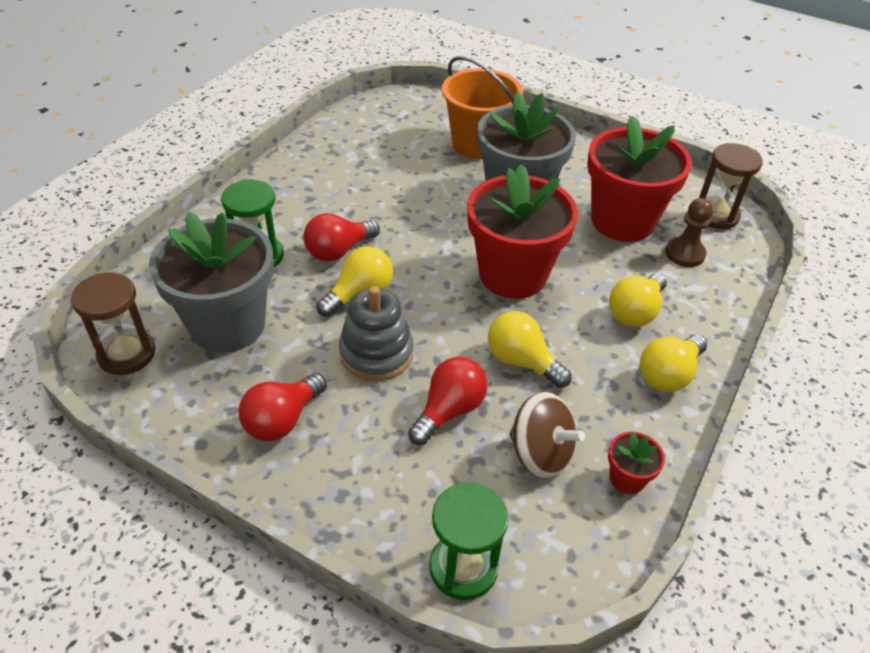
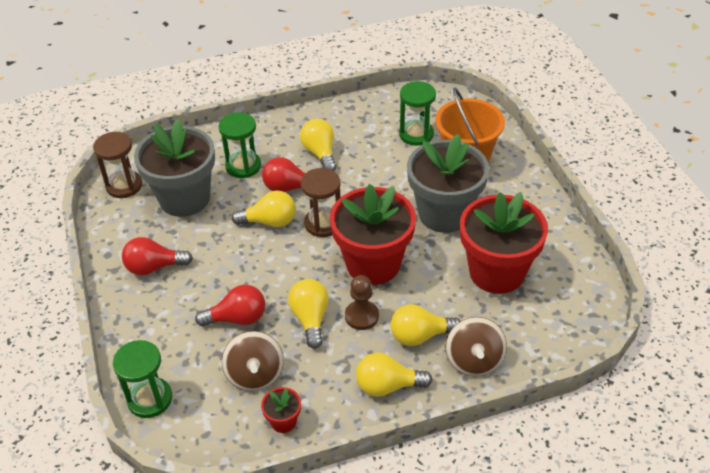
camera: 45 degrees right, 0 degrees up
(330, 202) = (320, 153): none -> yellow light bulb
(376, 353) = (238, 262): grey stacking toy -> none
(404, 142) = (416, 134): none -> green hourglass
(685, 253) = (511, 321): brown pawn -> brown pawn (361, 316)
(702, 304) = (474, 360): none -> brown spinning top
(716, 215) = (576, 309): brown hourglass -> brown hourglass (323, 223)

